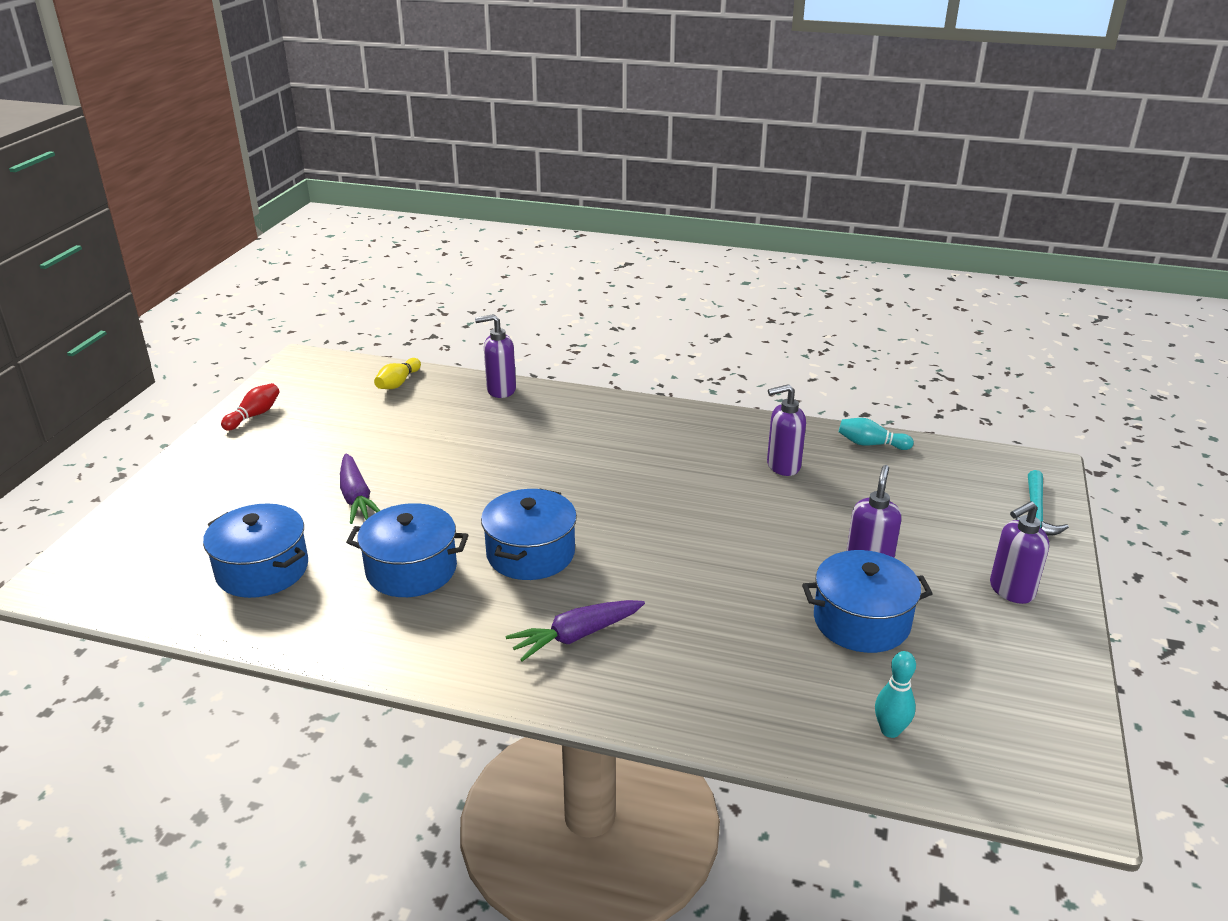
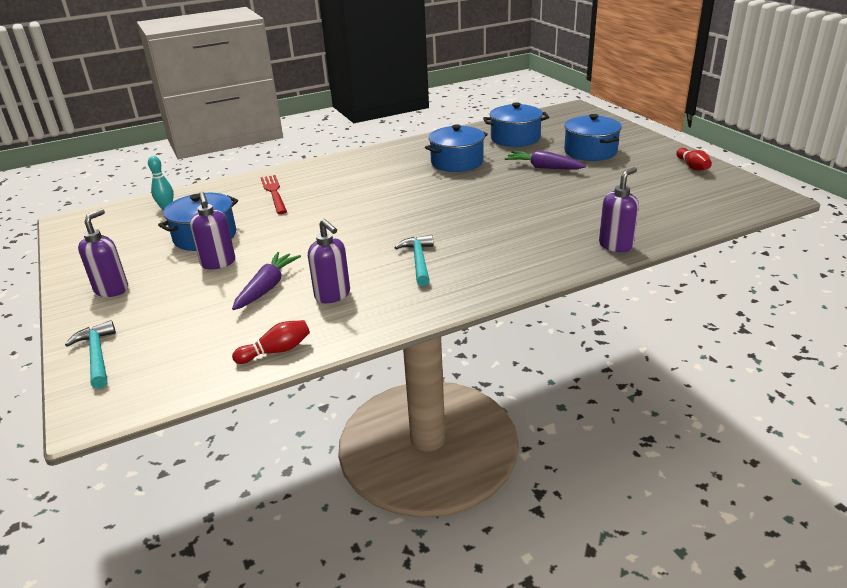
camera: 140 degrees right, 0 degrees up
(398, 383) = (683, 216): yellow bowling pin -> none
(530, 553) = (416, 188): blue pot -> blue pot (590, 151)
(576, 636) = (345, 176): purple carrot -> purple carrot (267, 288)
(669, 459) = (418, 261): none -> turquoise hammer
(706, 662) = (274, 193): none -> red fork
(783, 466) = (333, 295): purple soap dispenser -> purple soap dispenser turned 105 degrees clockwise
(871, 444) = (276, 351): turquoise bowling pin -> red bowling pin

